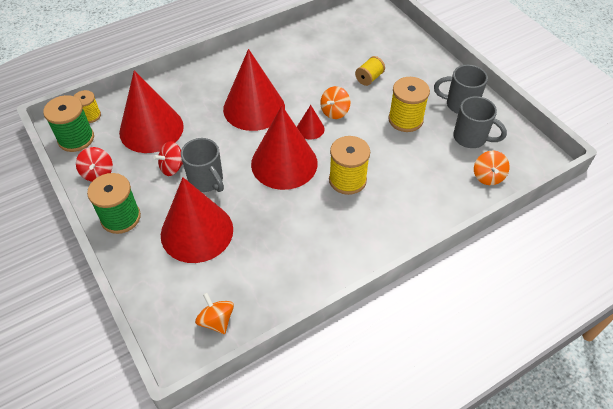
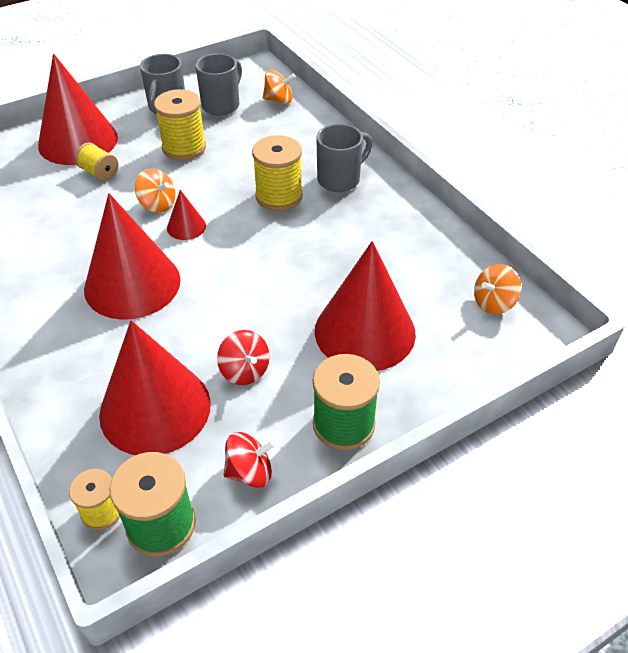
camera: 90 degrees left, 5 degrees down
(206, 181) = (274, 328): grey mug -> grey mug (340, 179)
(284, 163) = (247, 250): red cone -> red cone (78, 141)

